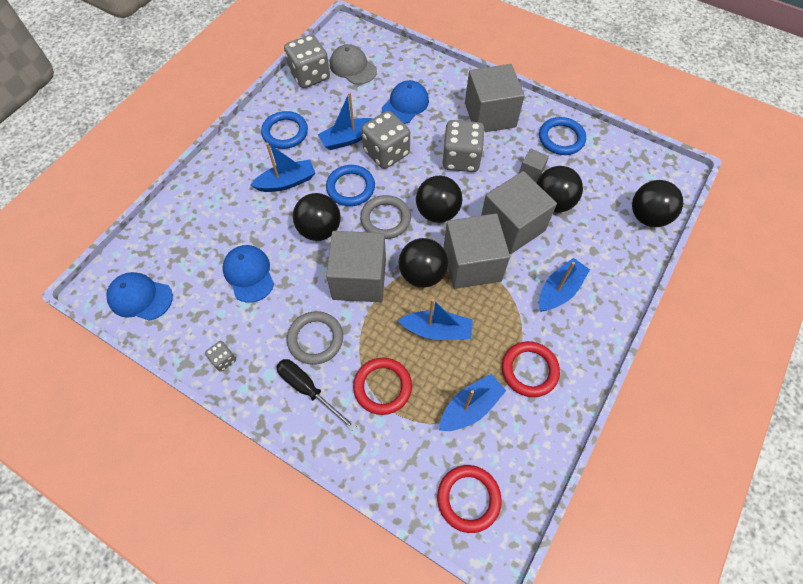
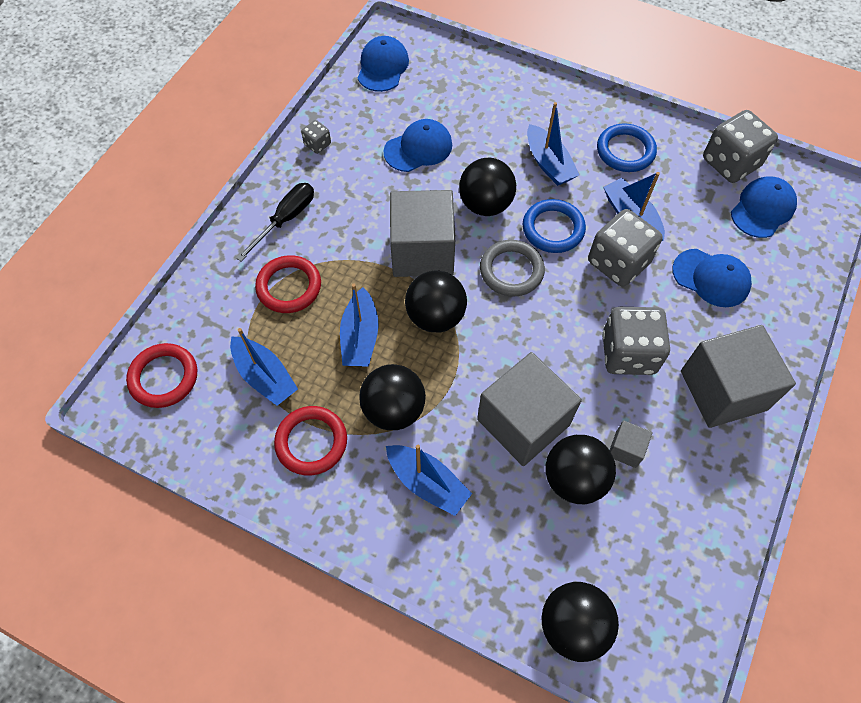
camera: 85 degrees right, 0 degrees up
(315, 339) = (343, 218): grey ring -> none
(353, 67) = (762, 209): grey cap -> blue cap
(437, 212) = (531, 328): black ball -> black ball (393, 409)
(472, 264) = (457, 372): grey cube -> none
(561, 138) = (703, 496): blue ring -> none

